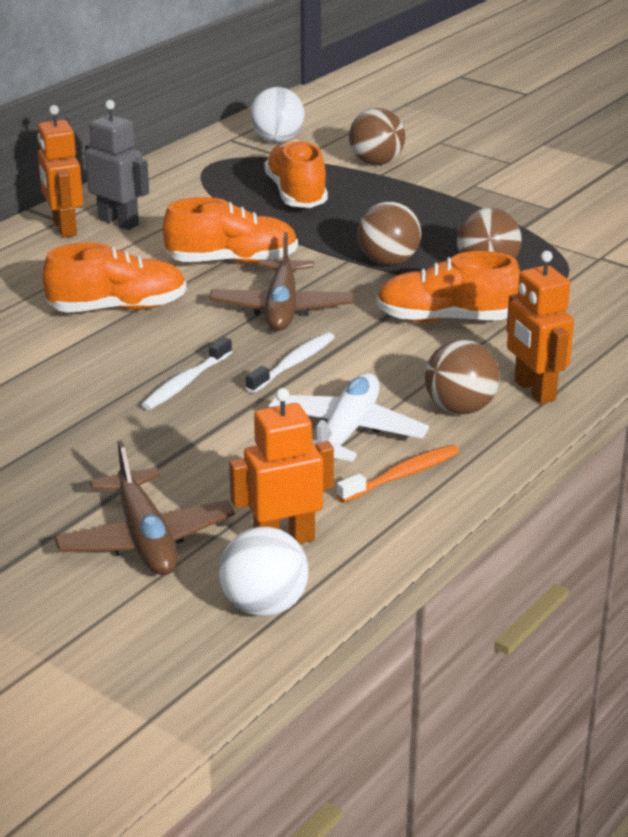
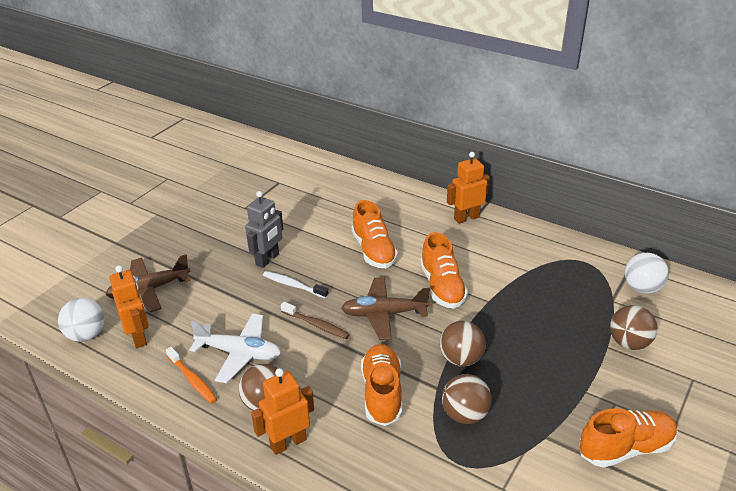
camera: 85 degrees right, 5 degrees up
(119, 222) = (481, 236): grey robot -> grey robot (267, 259)
(293, 364) = (316, 325): white toothbrush -> brown toothbrush
(296, 194) = (553, 306): orange shoe -> orange shoe (625, 448)

